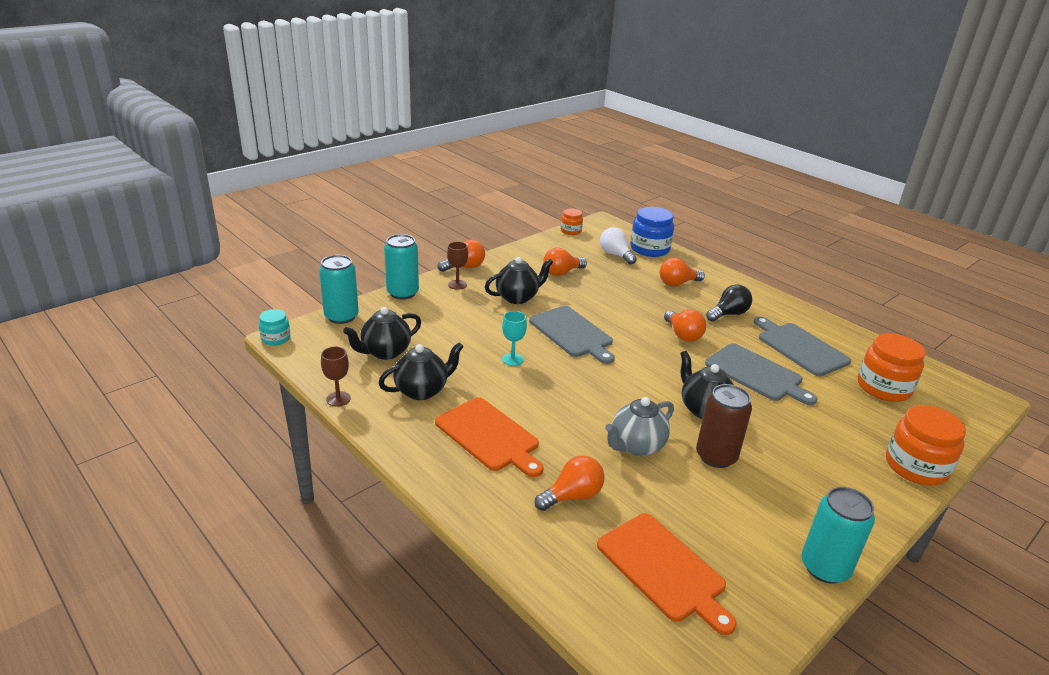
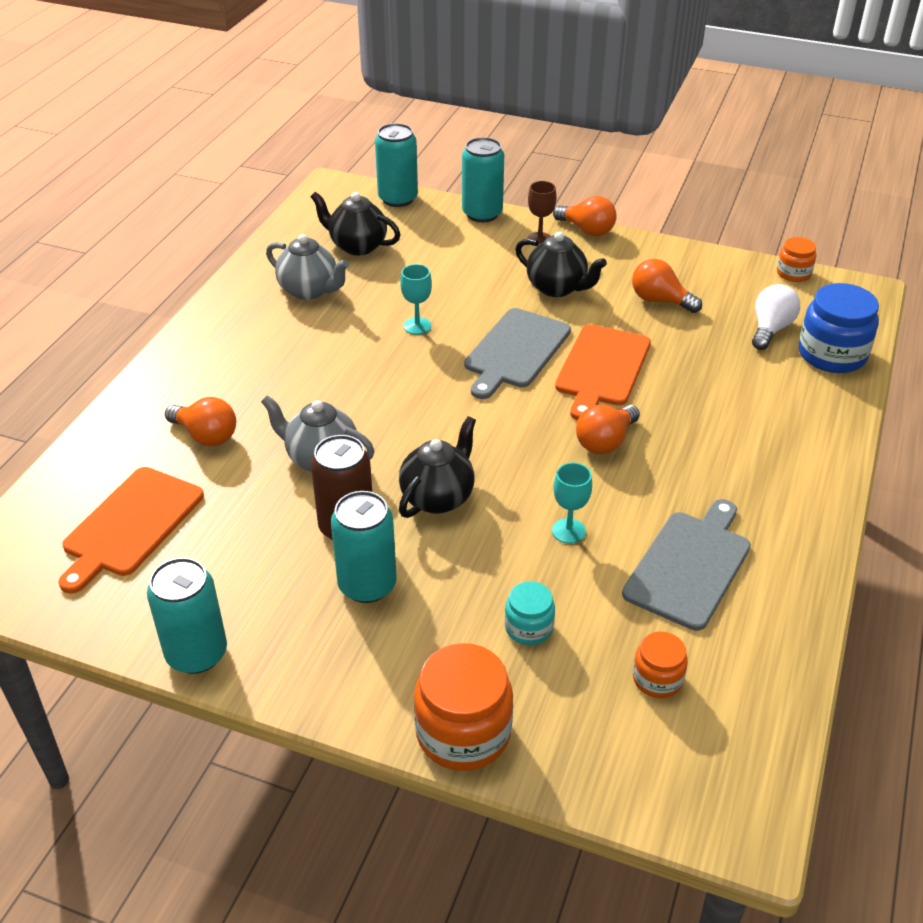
camera: 65 degrees right, 10 degrees up
(276, 338) = (326, 182): turquoise jar -> turquoise jar (529, 627)
(338, 399) = (258, 251): brown goblet -> none
(422, 390) = (309, 290): black teapot -> grey teapot
(489, 436) = (265, 355): orange cutting board -> orange cutting board (602, 368)
(677, 283) = (751, 405): orange light bulb -> none
(728, 314) = (714, 473): black light bulb -> none
(756, 374) = (568, 531): grey cutting board -> turquoise goblet
(778, 465) = (367, 585): none -> turquoise can
(883, 387) = (657, 679): orange jar -> orange jar, size x0.55

